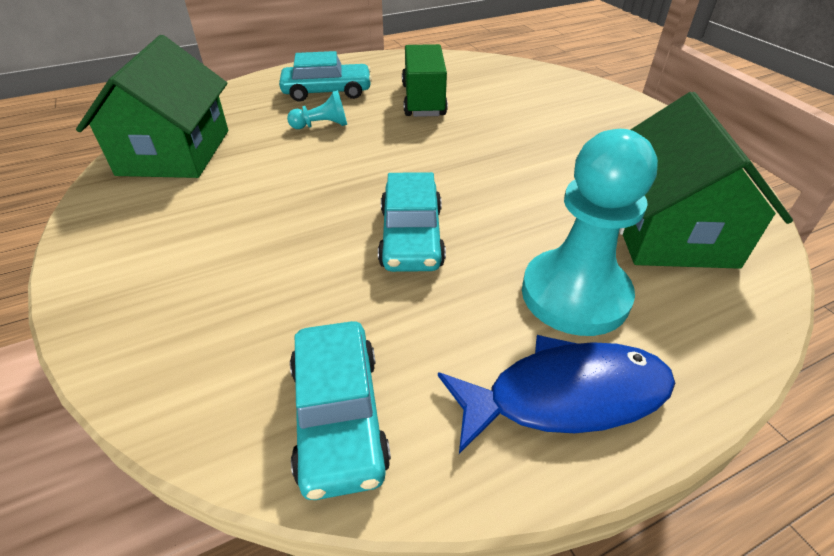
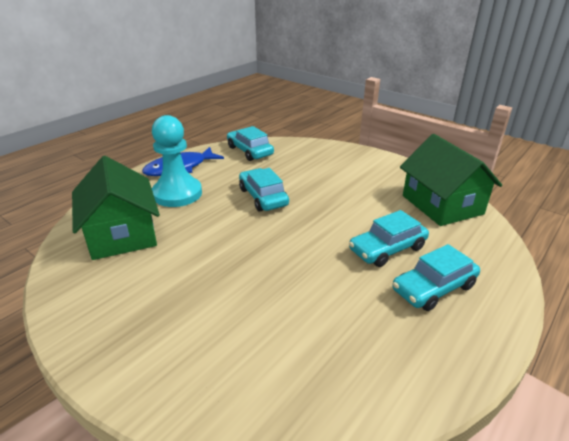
camera: 155 degrees right, 10 degrees down
(322, 126) = (387, 249): turquoise pawn -> turquoise car
(423, 100) = (339, 305): green truck -> none

